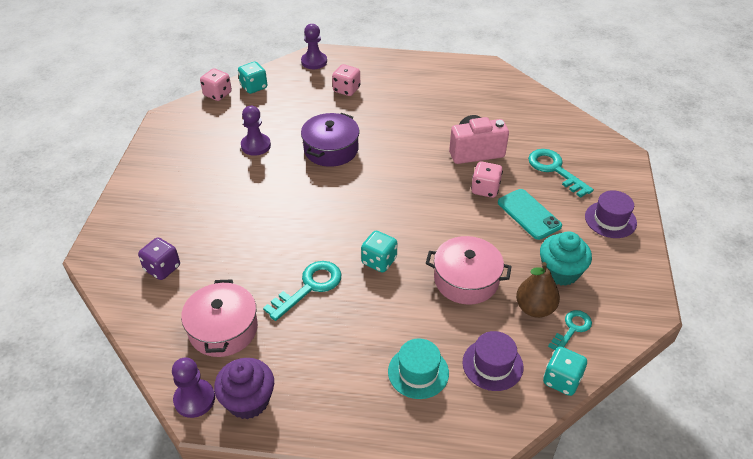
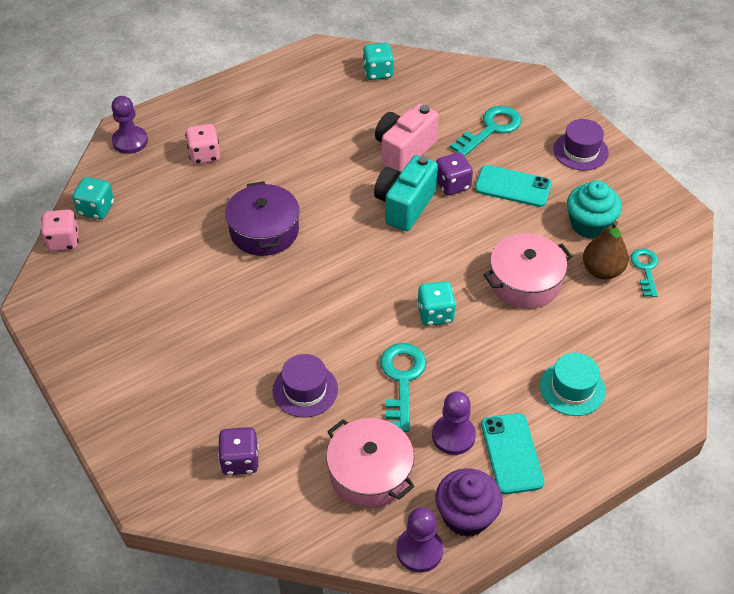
camera: 40 degrees left, 5 degrees up
(256, 146) = (180, 274): purple pawn -> purple pawn (453, 436)
(325, 384) = (512, 453): none -> turquoise phone
(437, 184) = (404, 205): none -> turquoise camera
(485, 189) = (452, 185): pink dice -> purple dice
(492, 364) = (619, 341): purple hat -> purple hat (305, 390)
(554, 170) = (491, 129): turquoise key -> turquoise key turned 120 degrees clockwise
(561, 380) = (679, 317): turquoise dice -> turquoise dice (378, 72)

